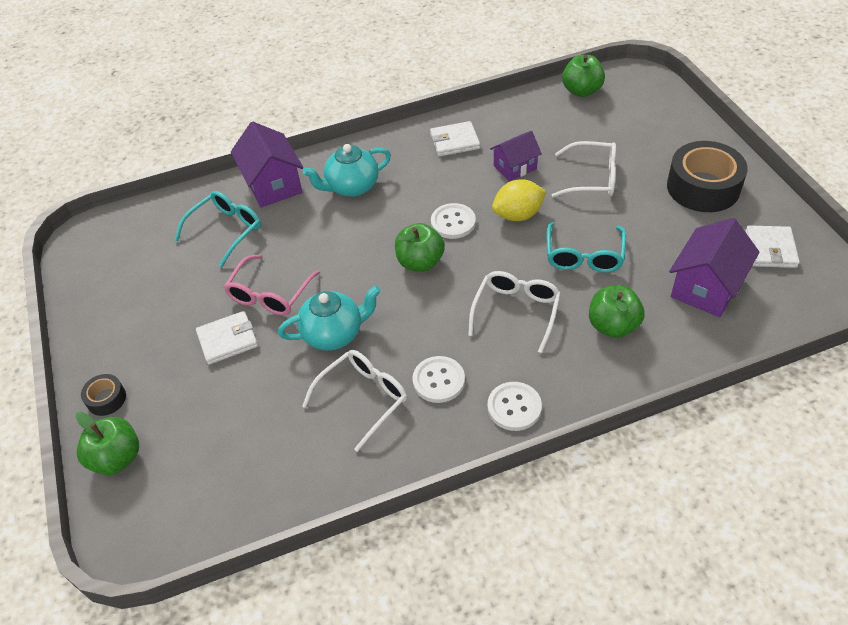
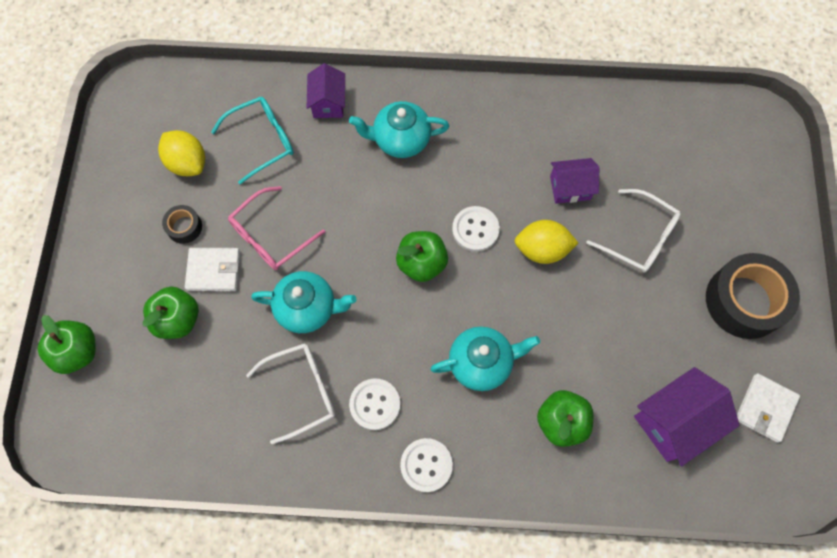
camera: 20 degrees right, 20 degrees up
(106, 399) = (90, 286): black tape -> black tape (184, 227)
(162, 270) = (187, 163): none -> yellow lemon
(273, 184) = (328, 102): purple house -> purple house, size x0.64
(454, 141) = (527, 126): white wallet -> none
(516, 311) = (481, 363): white glasses -> turquoise teapot
(581, 91) = (693, 115): green apple -> green apple (178, 319)
(584, 256) = (578, 329): turquoise glasses -> none

